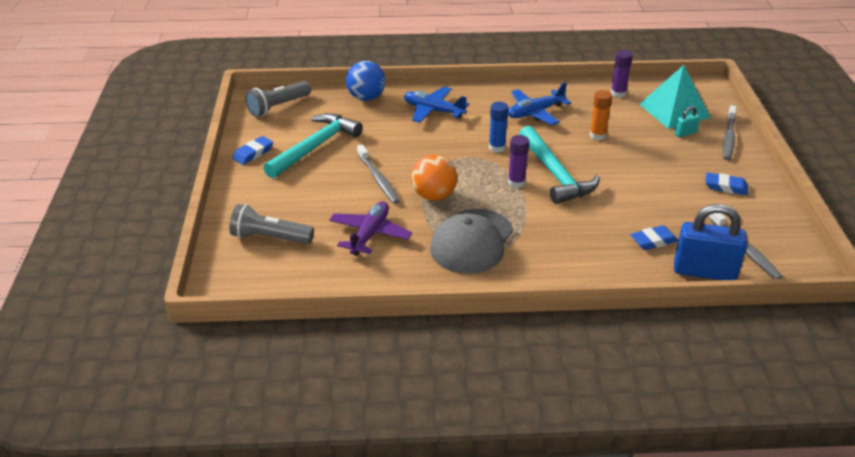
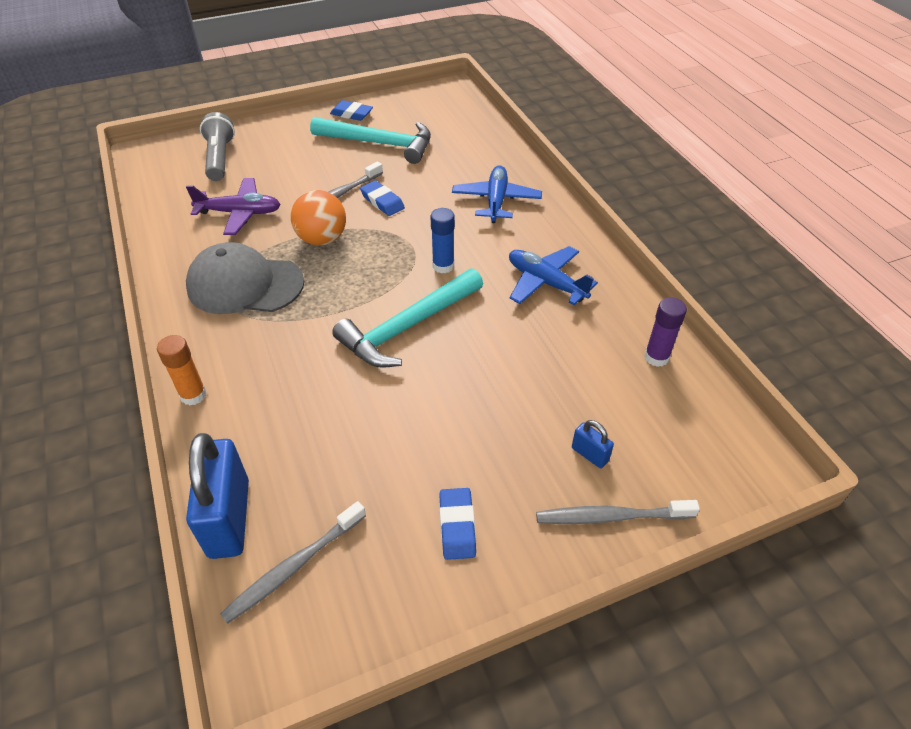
camera: 70 degrees right, 10 degrees up
(278, 107) = (441, 105): grey flashlight -> none
(366, 98) = (494, 150): blue ball -> none
(516, 182) = (374, 297): purple glue stick -> none
(597, 135) = (523, 353): orange glue stick -> orange glue stick (193, 395)
(653, 241) = (288, 450): blue eraser -> blue eraser (382, 201)
(674, 110) = (651, 432): turquoise pyramid -> none
(685, 133) = (589, 454): turquoise padlock -> blue padlock

